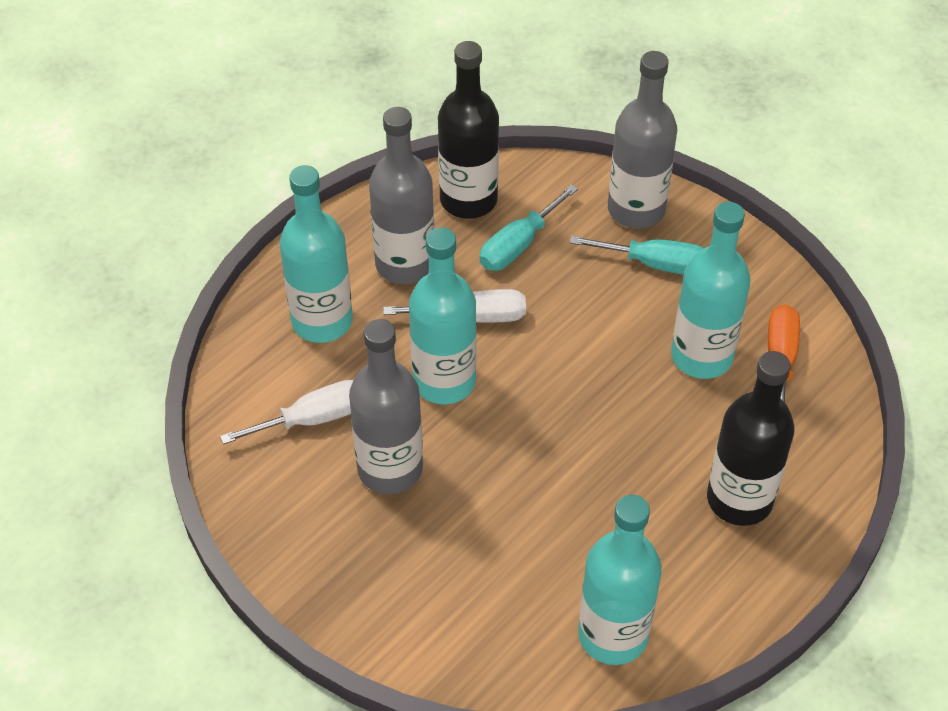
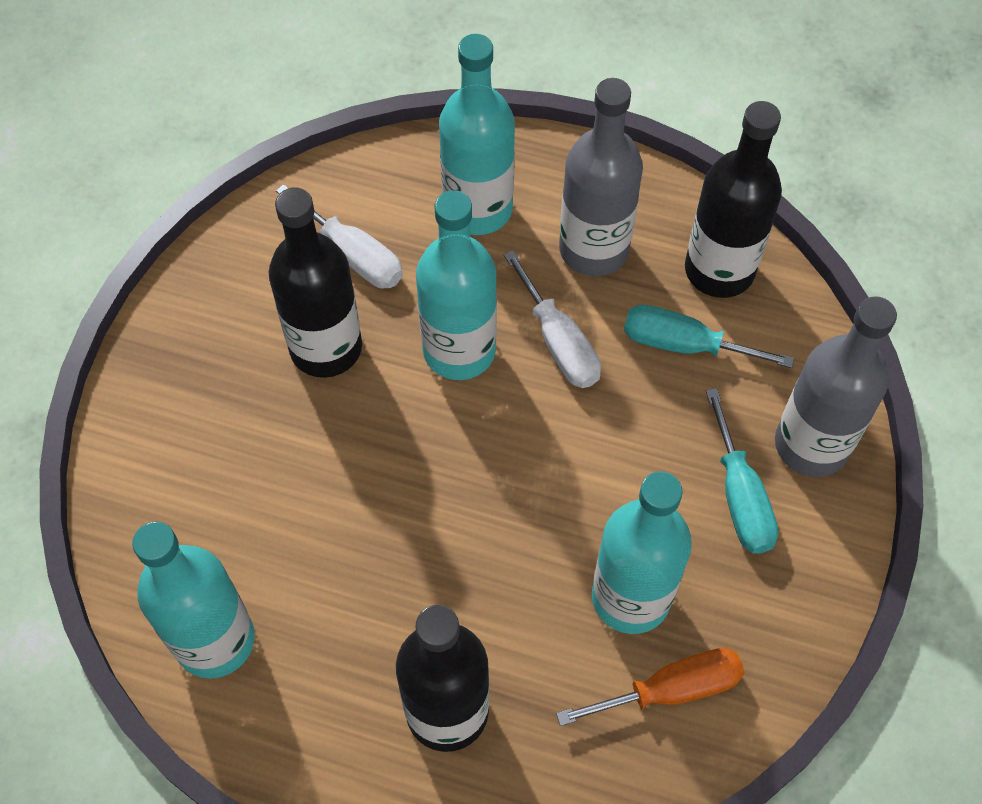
camera: 65 degrees right, 10 degrees up
(390, 469) = (326, 348): grey bottle -> black bottle

